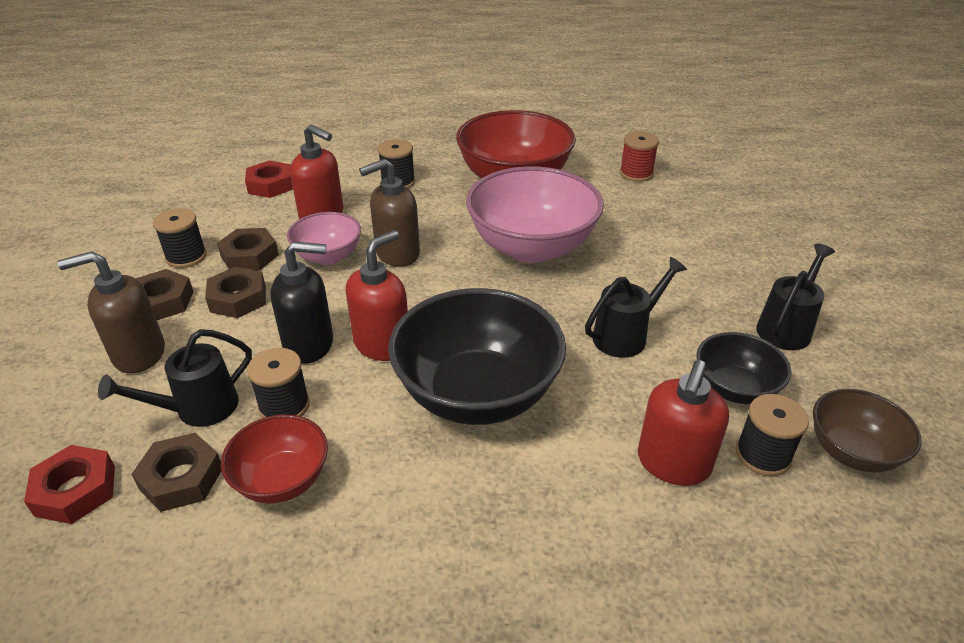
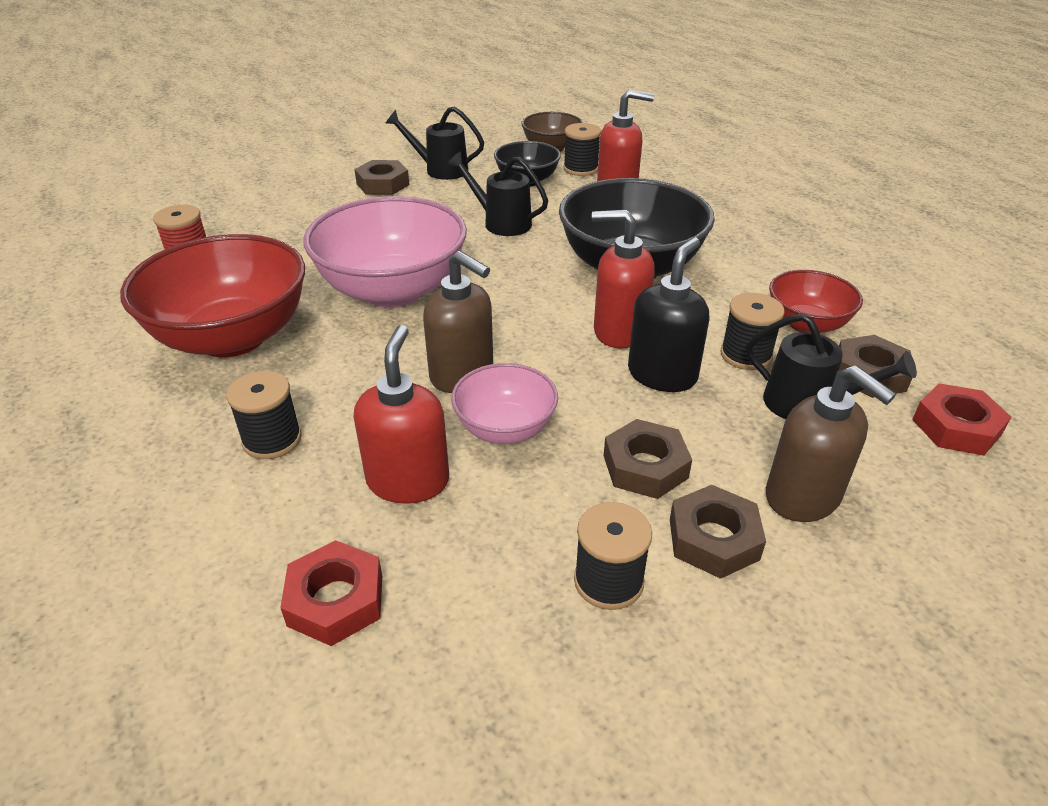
camera: 115 degrees left, 0 degrees up
(249, 256) = (555, 506): brown nut -> brown nut (383, 184)
(309, 344) = (662, 374): black soap dispenser -> black soap dispenser turned 60 degrees clockwise

